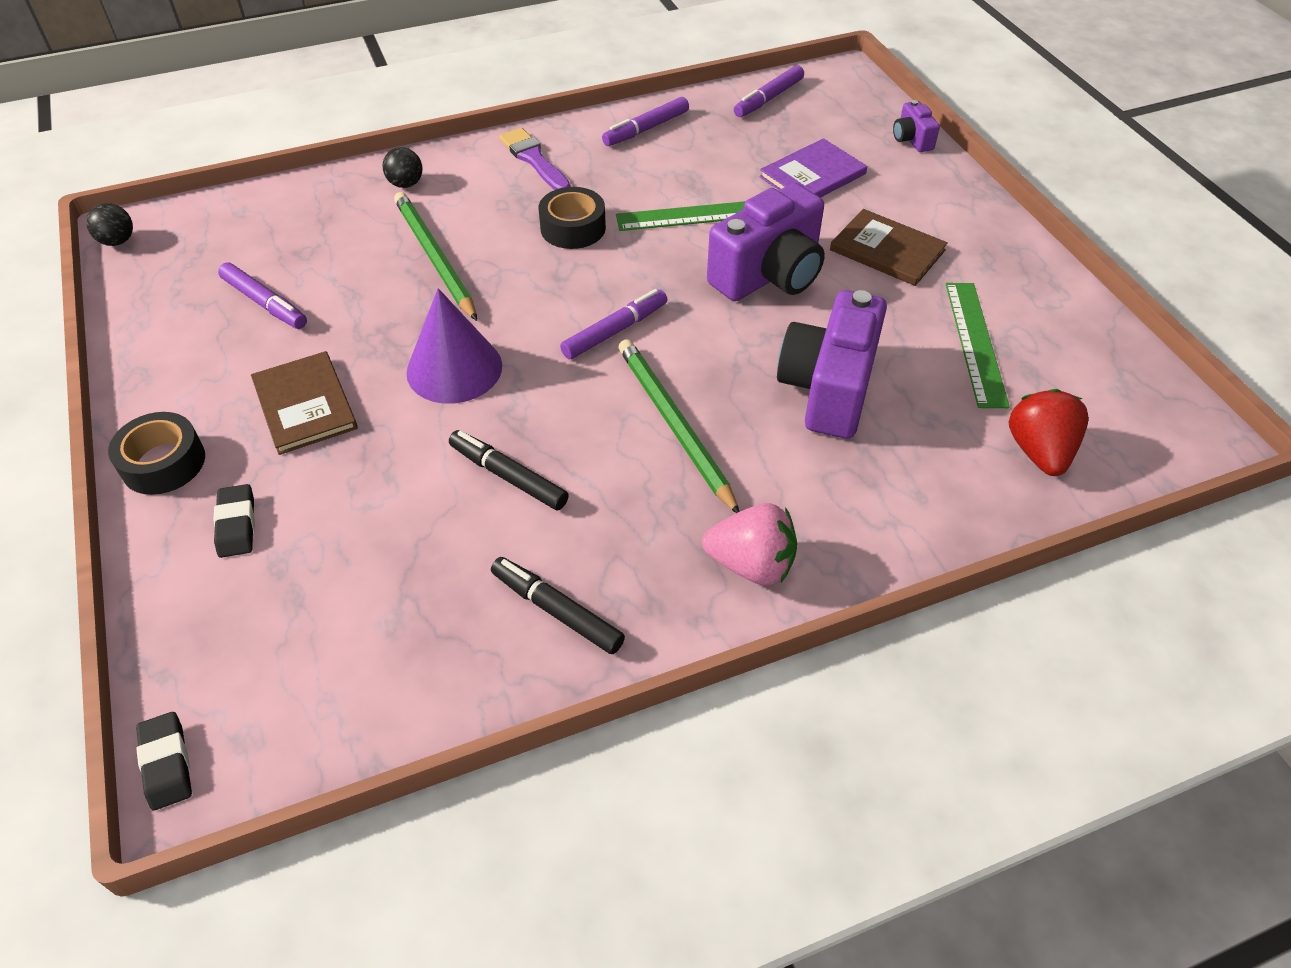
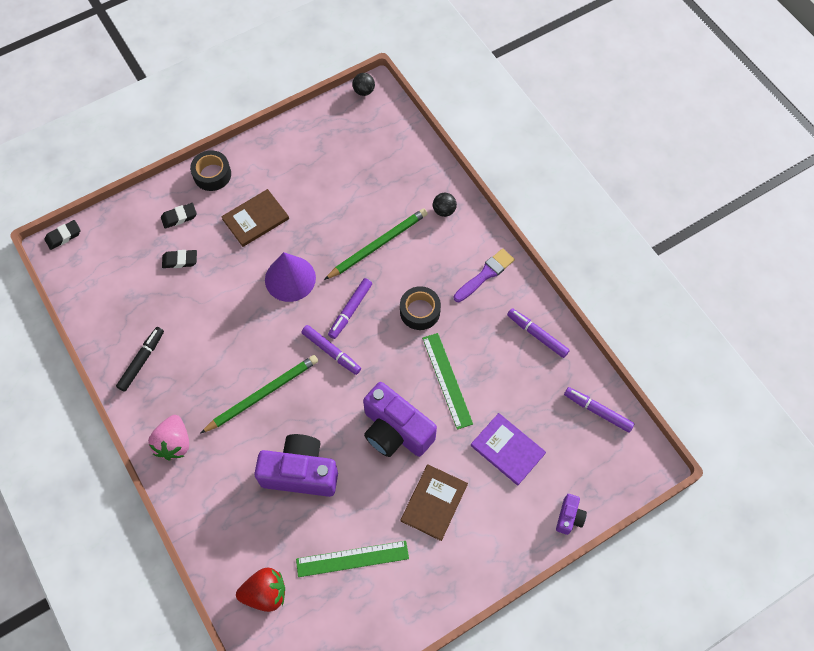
camera: 80 degrees right, 15 degrees up
(265, 303) = (326, 176): purple marker -> purple marker (350, 310)
(343, 530) = (180, 260): none -> black eraser
(508, 476) = (219, 322): black marker -> none
(912, 140) = (569, 517): purple camera -> purple camera turned 135 degrees clockwise

